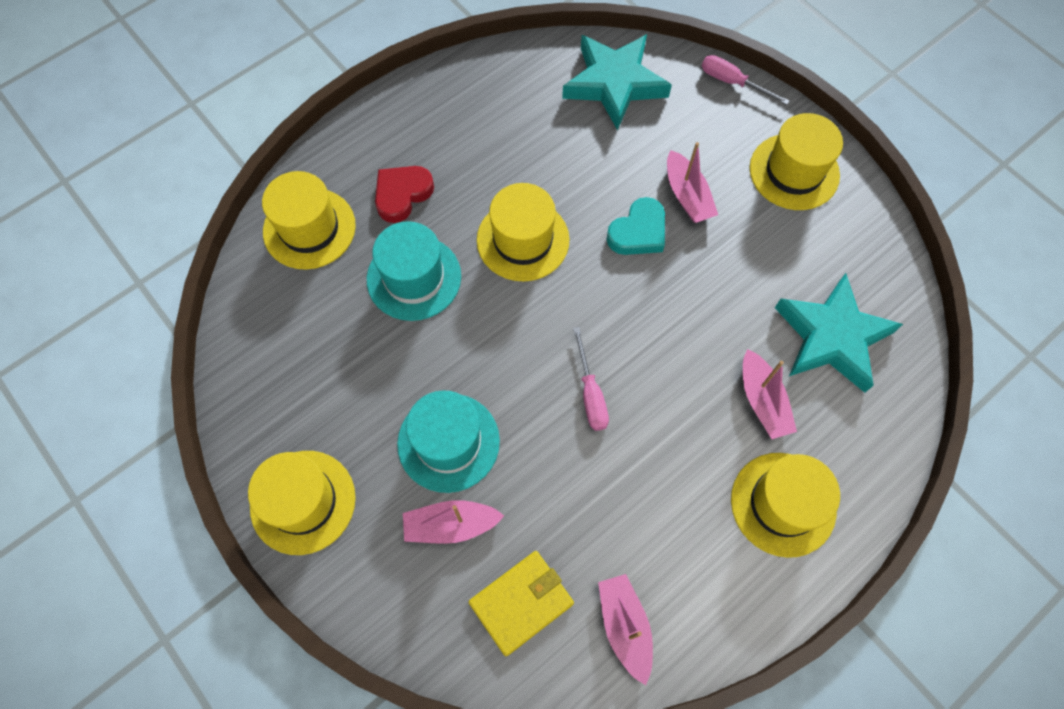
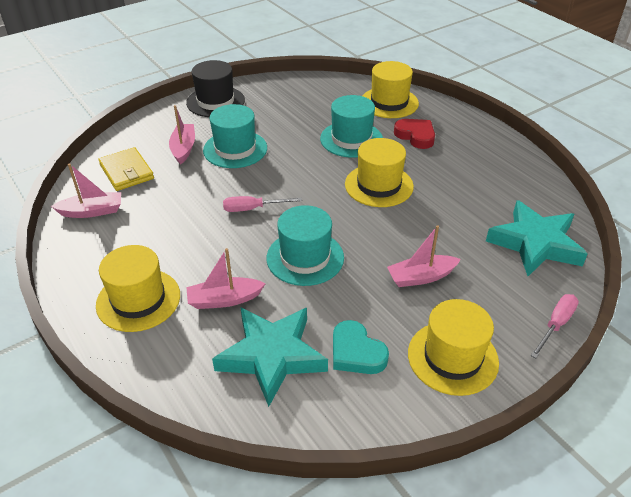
camera: 95 degrees right, 25 degrees down
(303, 502) = (215, 101): yellow hat -> black hat
(638, 232) = (385, 244): turquoise heart -> turquoise heart (356, 352)
(676, 318) = (305, 257): none -> turquoise hat

